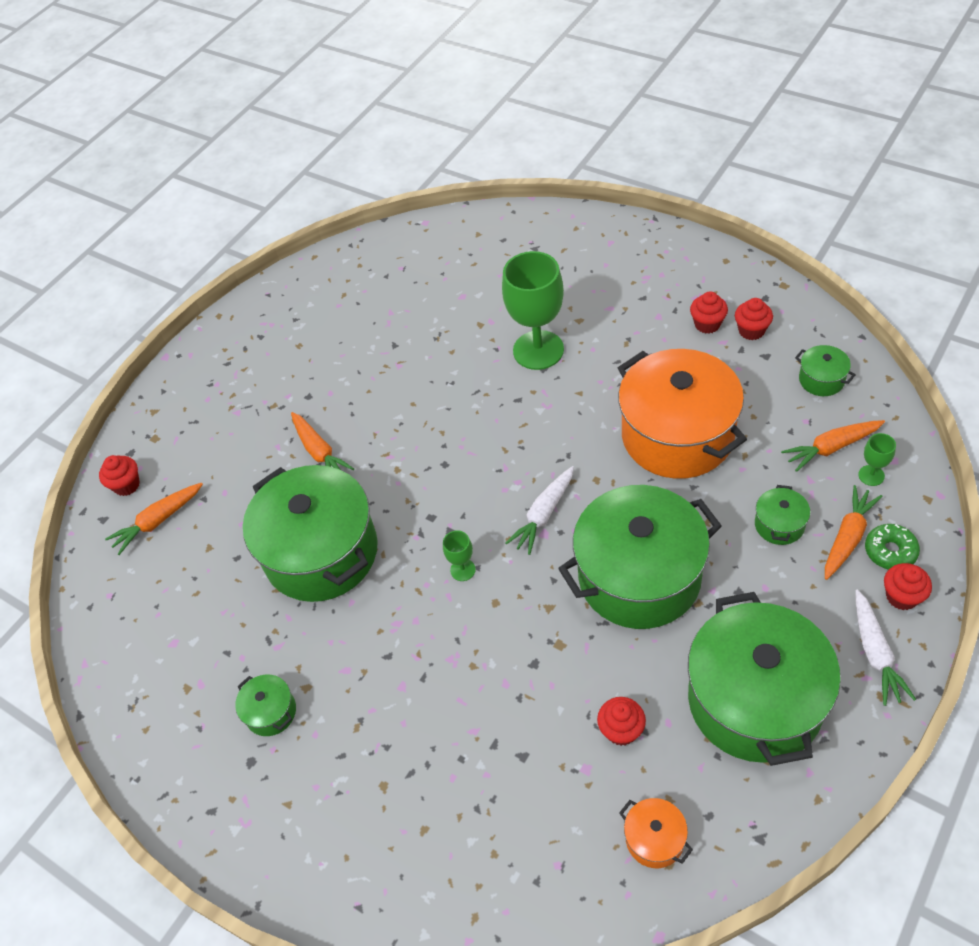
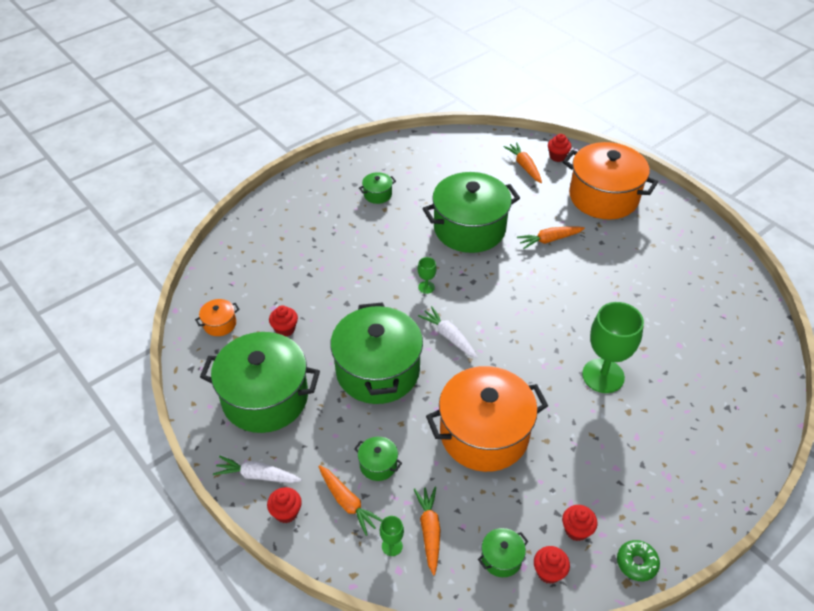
camera: 100 degrees right, 5 degrees down
(212, 412) = (603, 197): none -> orange pot
(707, 324) = (595, 500): red cupcake -> red cupcake (549, 572)
(890, 551) = (323, 524): green donut -> green donut (636, 563)

